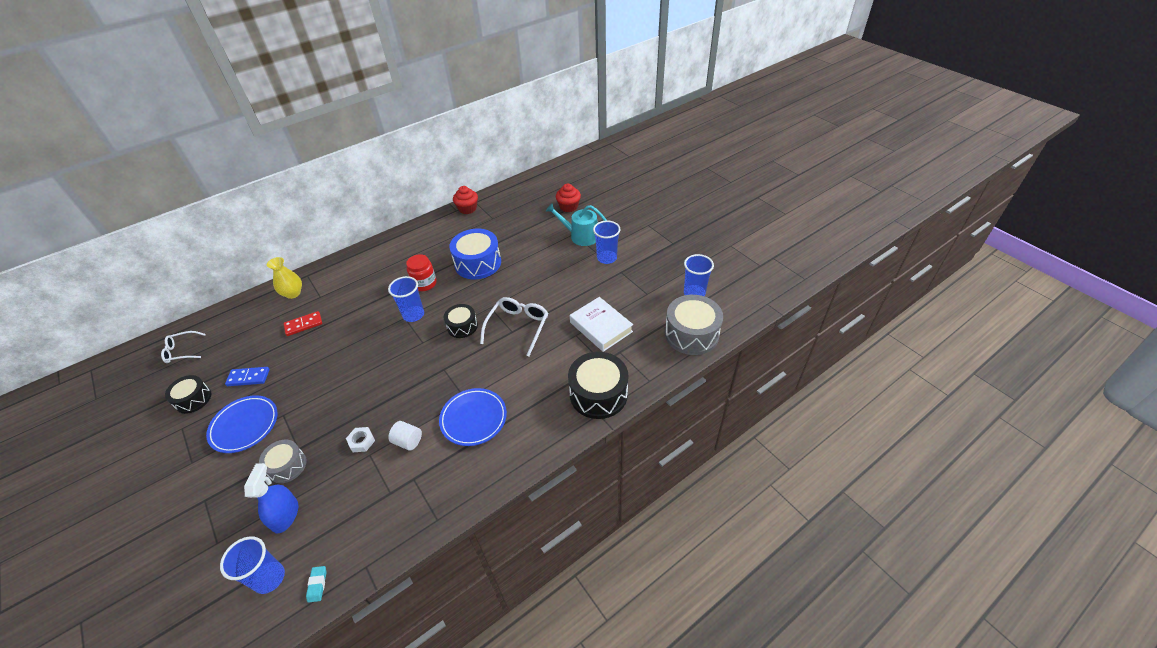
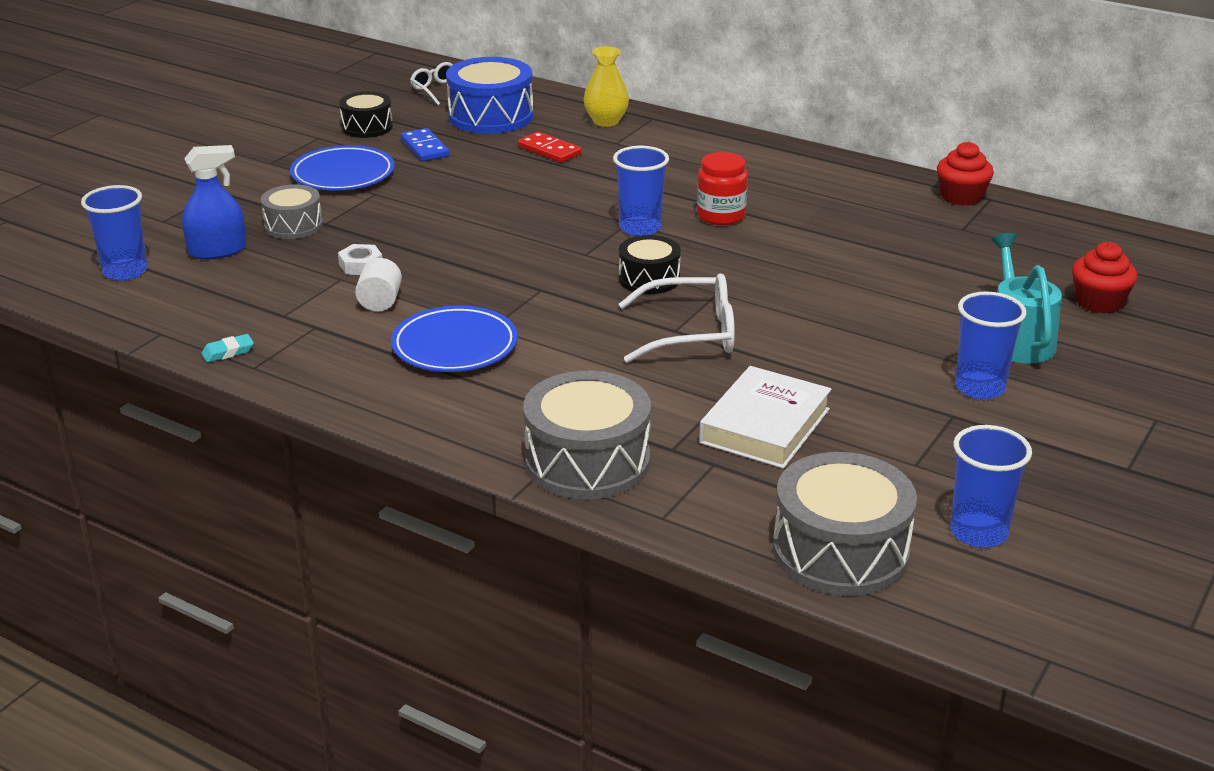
camera: 65 degrees right, 15 degrees down
(317, 585) = (125, 307): turquoise eraser -> turquoise eraser (228, 352)
(478, 263) = (820, 249): blue drum -> blue drum (491, 116)
(598, 394) = (587, 462): black drum -> grey drum

